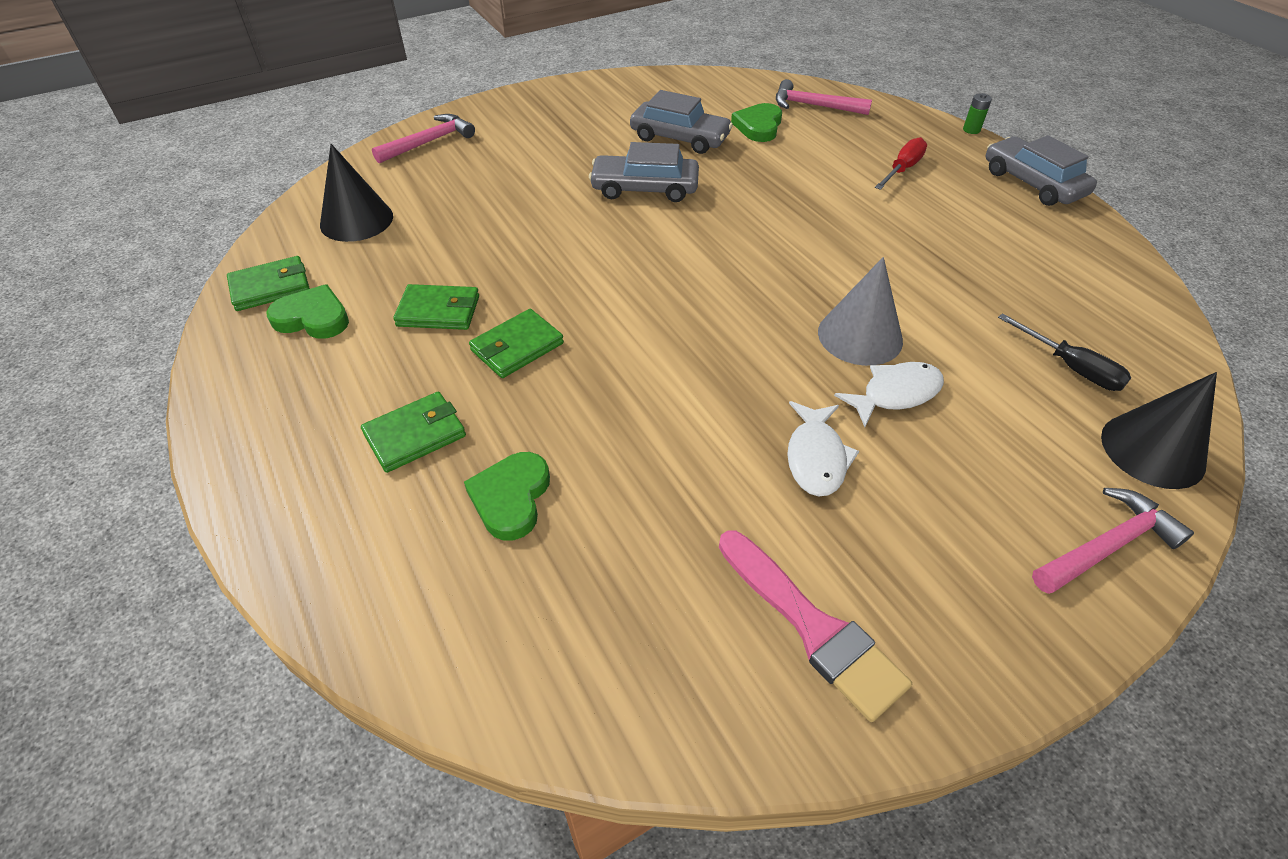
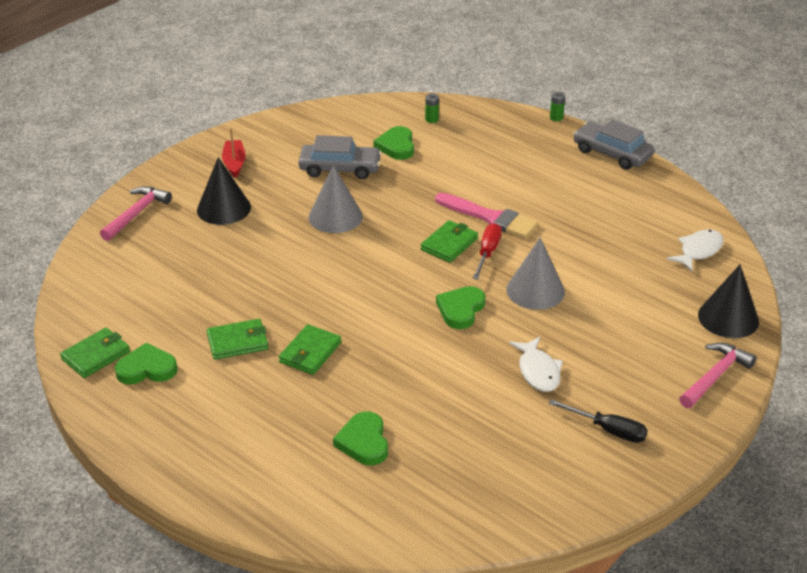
camera: 20 degrees left, 10 degrees down
(356, 220) = (124, 291): black cone -> black cone (223, 208)
(415, 435) = (277, 423): green wallet -> green wallet (449, 244)
(566, 111) = (234, 163): none -> red boat
(644, 188) = (335, 216): grey car -> grey cone
(744, 338) = (460, 309): none -> green heart
(813, 627) = (573, 459): pink brush -> pink brush (490, 217)
(814, 106) = (431, 119): pink hammer -> green battery
(895, 394) = (571, 322): white fish -> white fish (698, 251)
(902, 169) = (518, 161): red screwdriver -> red screwdriver (487, 253)
(1070, 367) = (670, 280): black screwdriver -> black screwdriver (608, 430)

